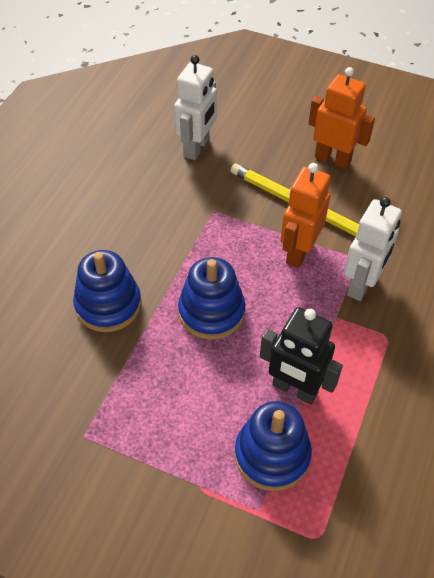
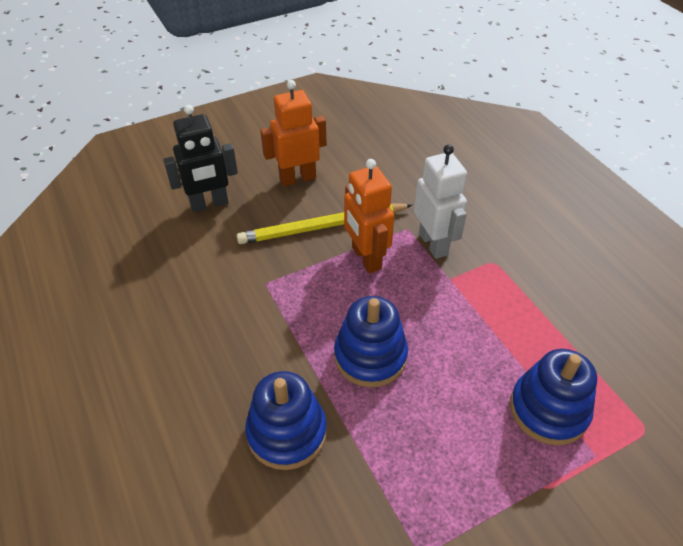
camera: 50 degrees left, 5 degrees down
(197, 148) = (183, 248): white robot -> none
(294, 389) = (496, 351): black robot -> black robot (209, 204)

